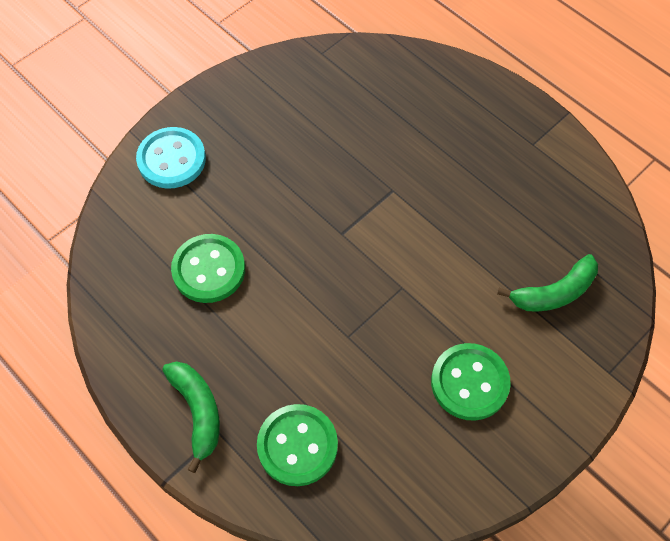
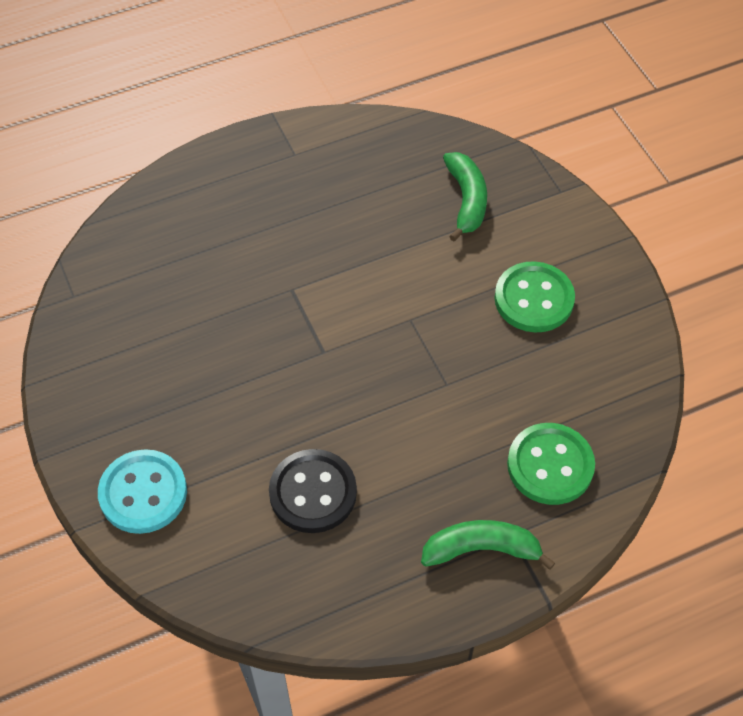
camera: 70 degrees left, 5 degrees down
(209, 270) = (313, 493): green button -> black button

